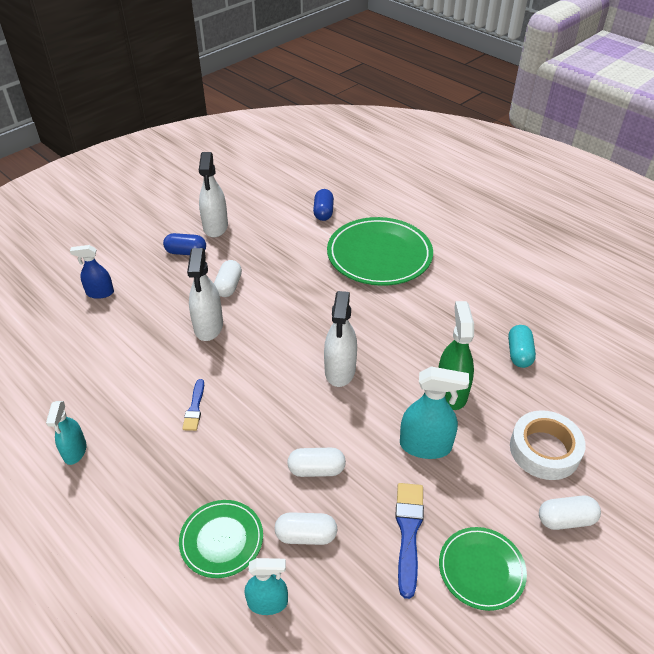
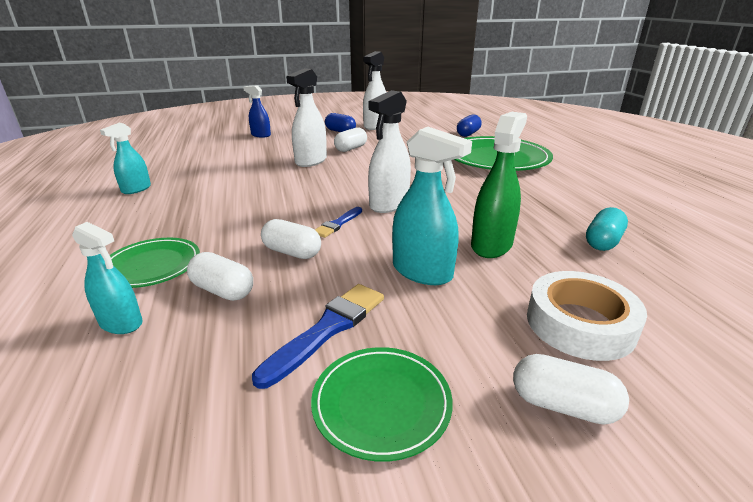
camera: 30 degrees right, 15 degrees down
(195, 408) = (244, 192): blue brush -> blue brush (338, 224)

